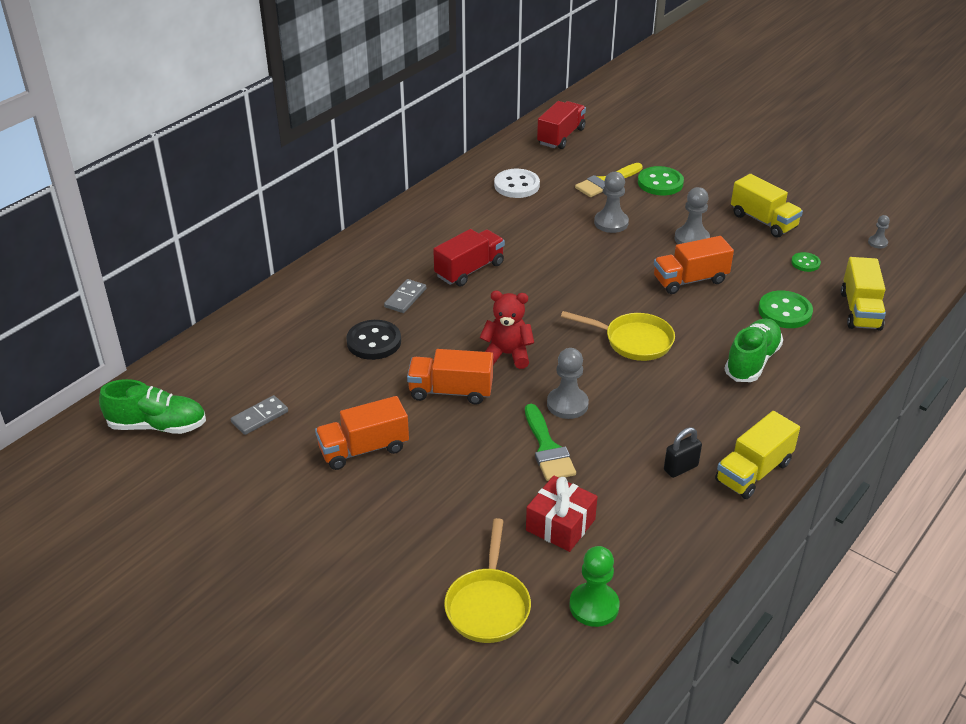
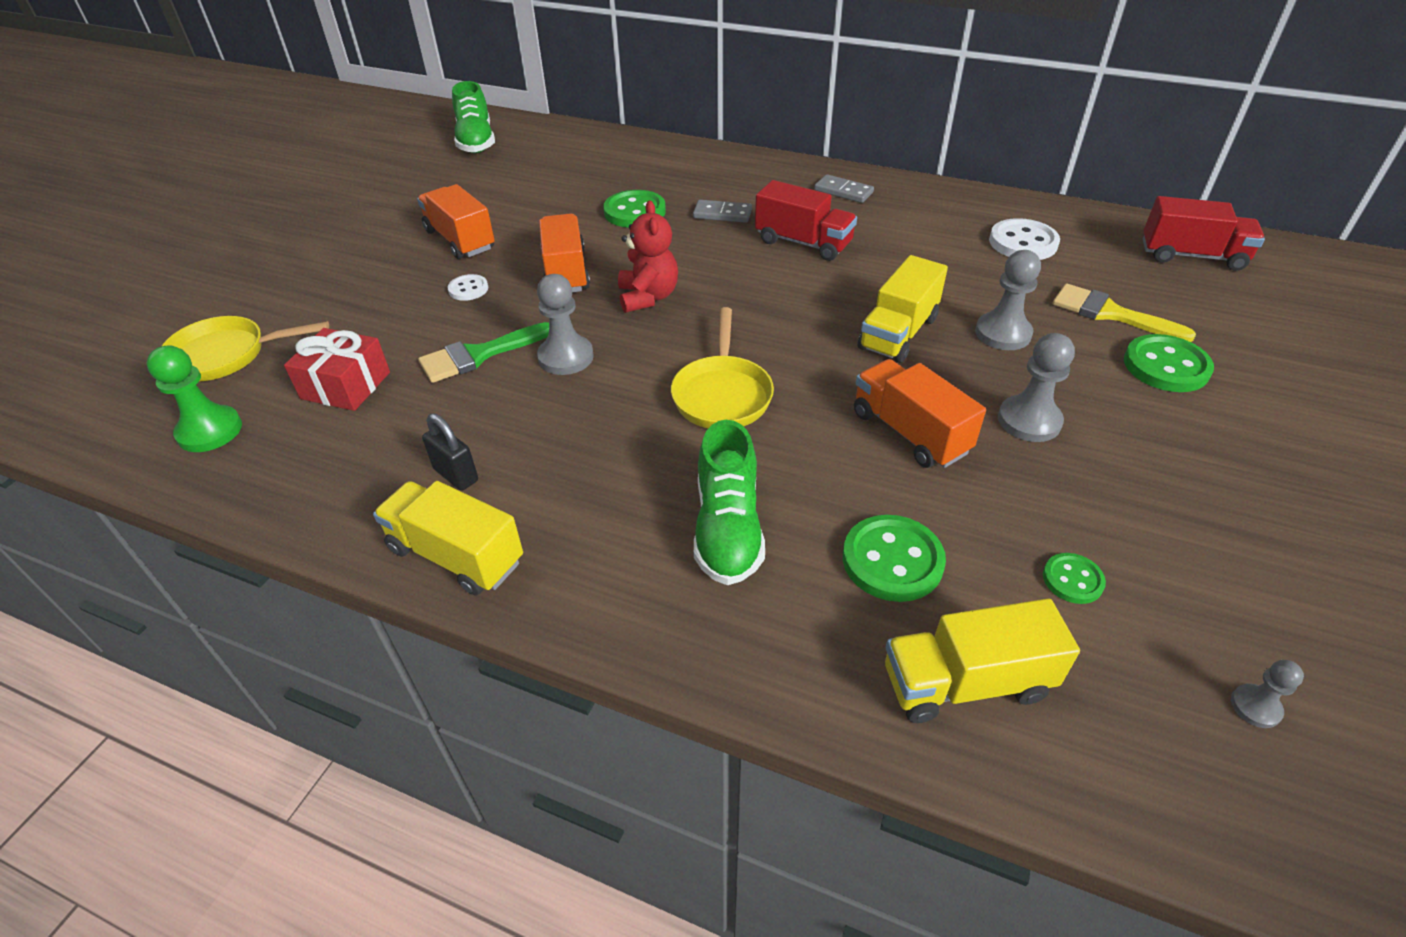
camera: 75 degrees right, 5 degrees up
(260, 417) = (497, 180): grey domino -> grey domino (843, 191)
(374, 342) = (635, 212): black button -> green button
(450, 449) = (468, 289): none -> white button
(752, 361) = (728, 528): green shoe -> green shoe turned 75 degrees clockwise
(763, 221) = (1167, 505): yellow truck -> yellow truck (898, 333)

